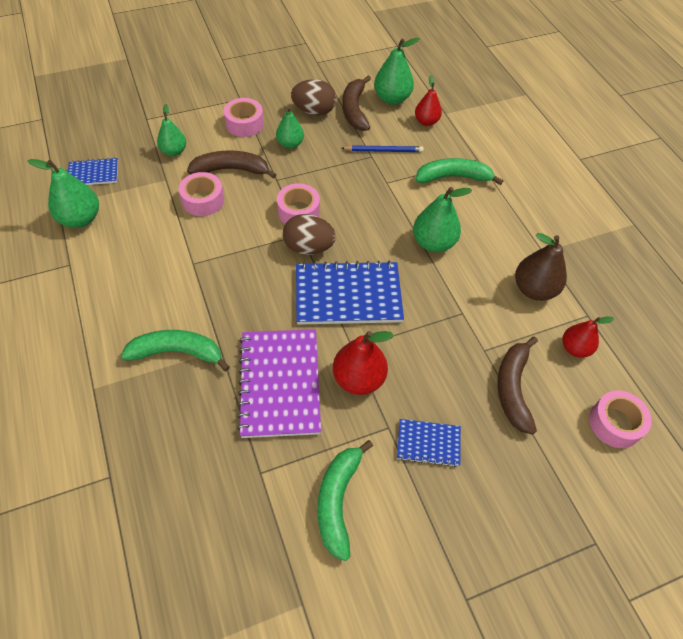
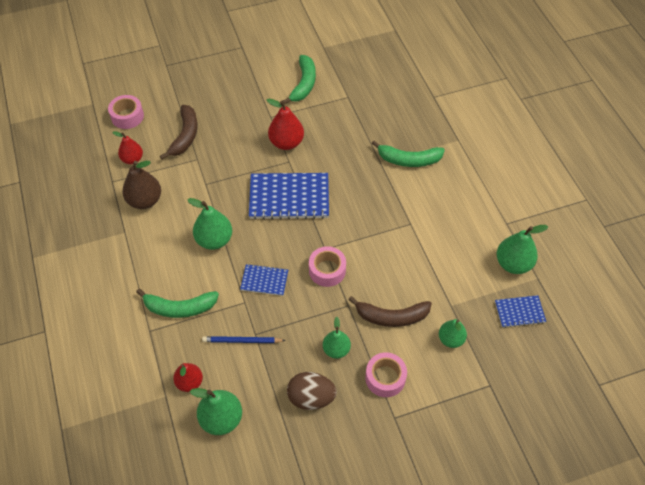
camera: 175 degrees left, 0 degrees up
(203, 200) = (412, 282): pink tape -> none
(280, 383) = (338, 141): purple notebook -> none
(308, 247) = (318, 236): brown egg -> none
(354, 110) = (266, 400): brown banana -> none
(428, 443) = (247, 108): blue notebook -> blue notebook (264, 280)

